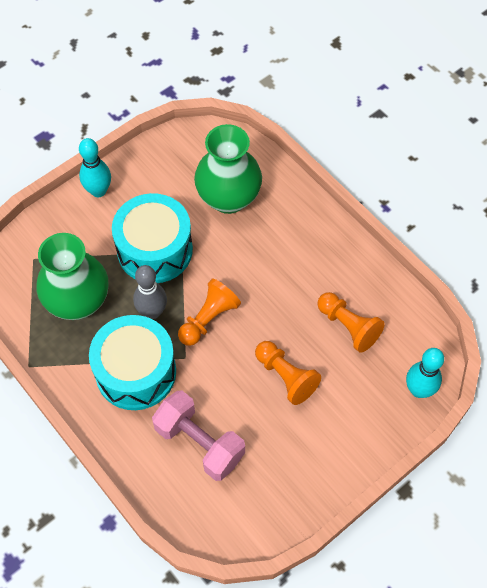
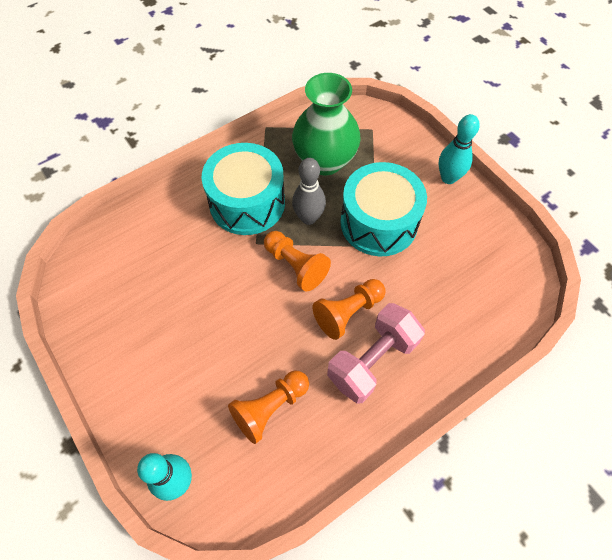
camera: 95 degrees right, 0 degrees up
(199, 443) = (166, 250): pink dumbbell -> pink dumbbell (372, 360)
(228, 198) = (444, 295): green vase -> none
(286, 377) = (219, 333): orange pawn -> orange pawn (348, 312)

